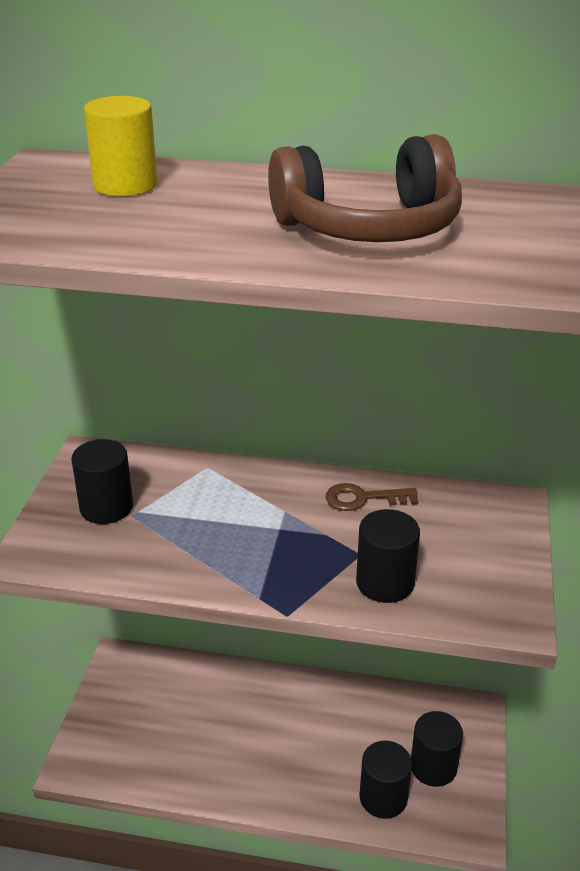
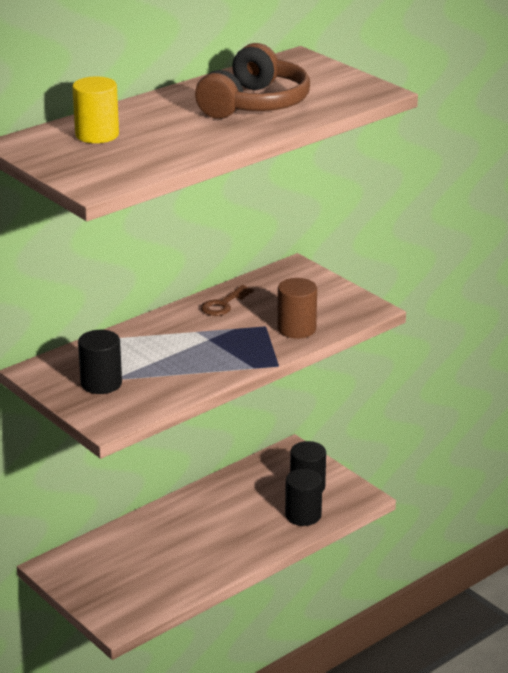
camera: 50 degrees left, 5 degrees down
(385, 583) = (296, 329): black cylinder -> brown cylinder

